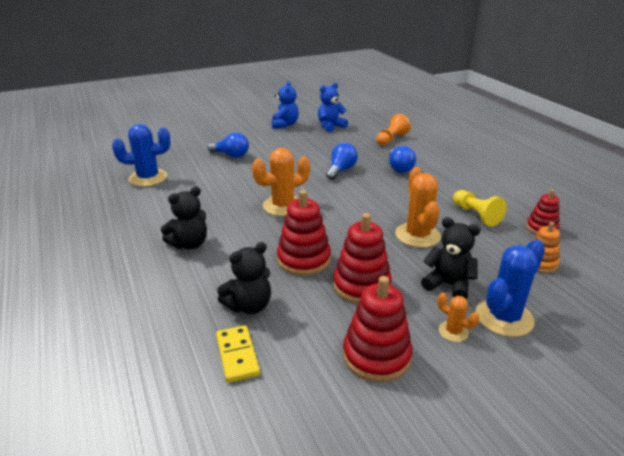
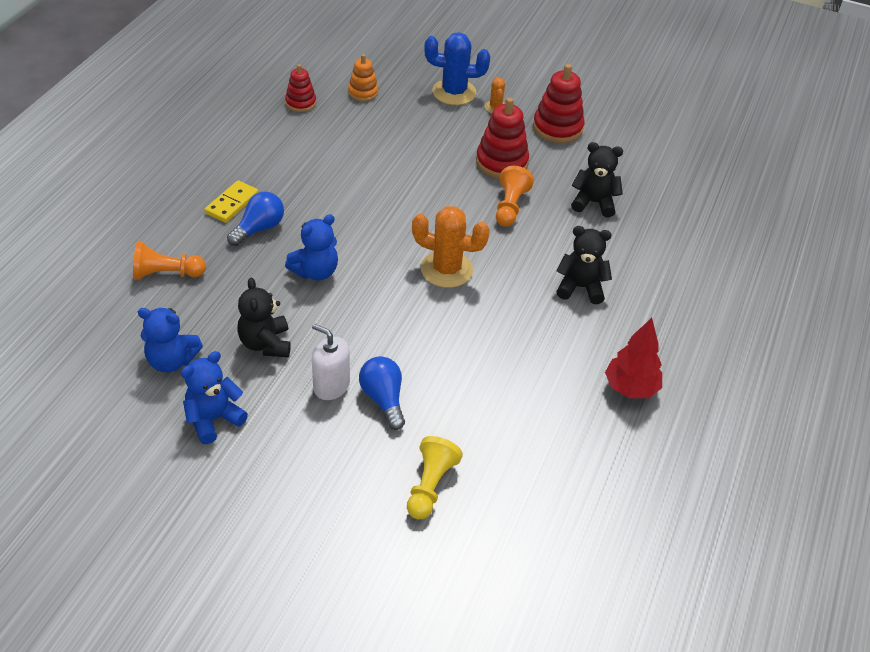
camera: 135 degrees left, 15 degrees up
(104, 217) = (630, 388): none -> red tree
(148, 178) = (528, 430): blue cactus -> none
(237, 355) = (635, 181): yellow domino -> yellow domino (232, 204)
(259, 148) = (331, 386): none -> white soap dispenser
(303, 259) = (510, 207): red stacking toy -> orange pawn
(341, 170) = (315, 271): blue light bulb -> blue teddy bear
(417, 235) = (395, 162): orange cactus -> none
(448, 285) = (447, 124): black teddy bear -> black teddy bear (265, 344)
(476, 215) = (317, 142): yellow pawn -> yellow pawn (430, 486)

